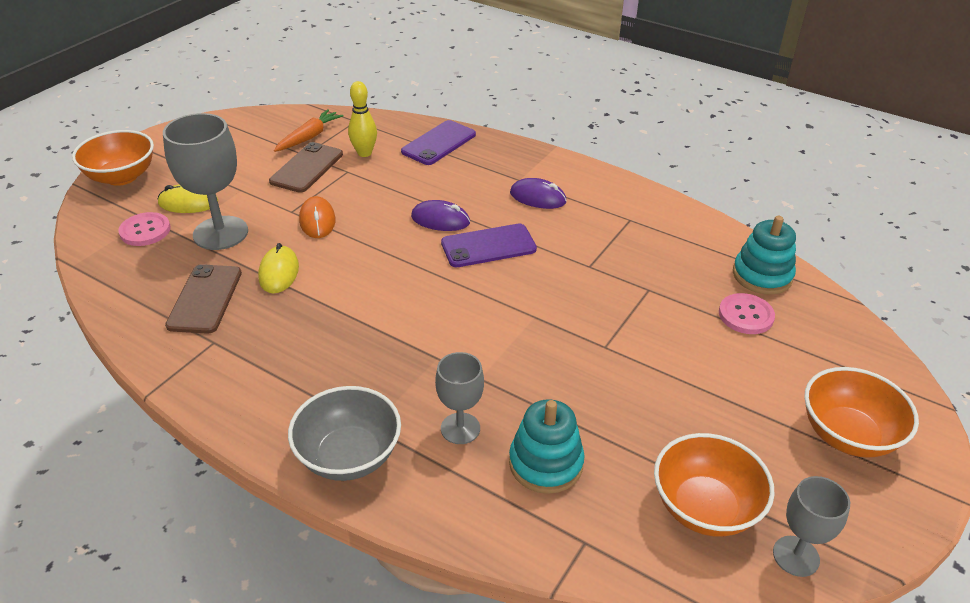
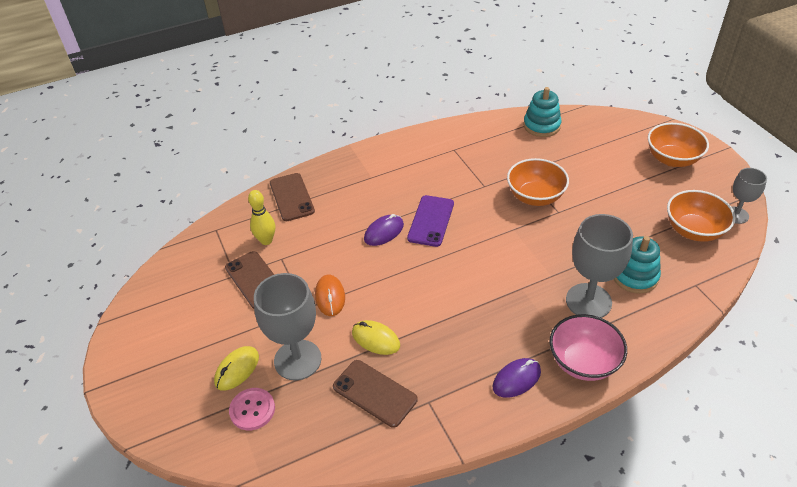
camera: 55 degrees left, 5 degrees up
(121, 177) = (152, 407): orange bowl -> orange bowl (535, 196)
(309, 137) = (212, 264): orange carrot -> none
(317, 220) = (330, 297): orange mouse -> orange mouse turned 60 degrees clockwise
(349, 456) = (583, 362): grey bowl -> pink bowl
(439, 143) = (292, 197): purple phone -> brown phone
(460, 428) = (588, 301): grey goblet -> grey goblet, size x1.73
(538, 197) = (398, 177): purple mouse -> purple mouse (516, 379)
(746, 315) = (569, 148): pink button -> none

